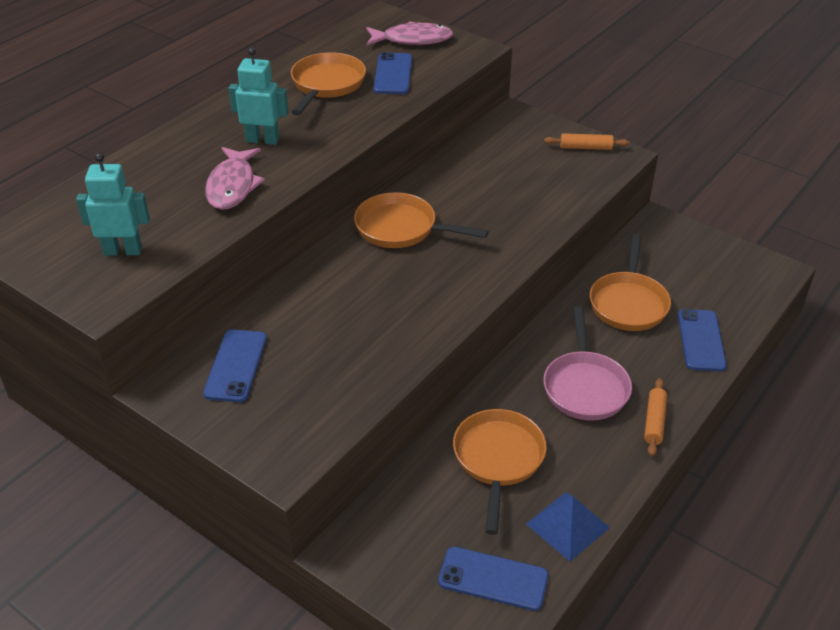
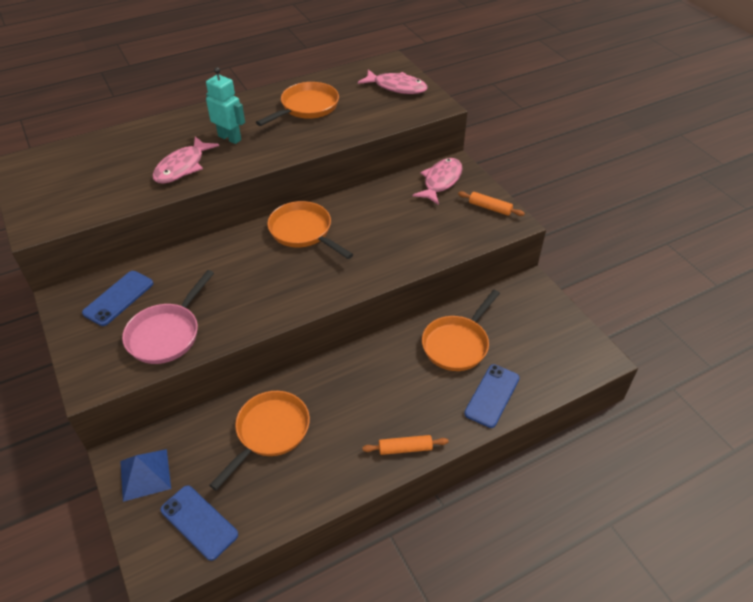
camera: 25 degrees right, 5 degrees up
(123, 251) = (78, 194): turquoise robot -> none
(393, 74) = (360, 111): blue phone -> none
(512, 134) = (441, 181): none -> pink fish
(567, 525) = (280, 504): blue pyramid -> blue pyramid (145, 474)
(585, 387) = (374, 399): pink pan -> pink pan (166, 334)
(654, 421) = (405, 448): orange rolling pin -> orange rolling pin turned 45 degrees clockwise

